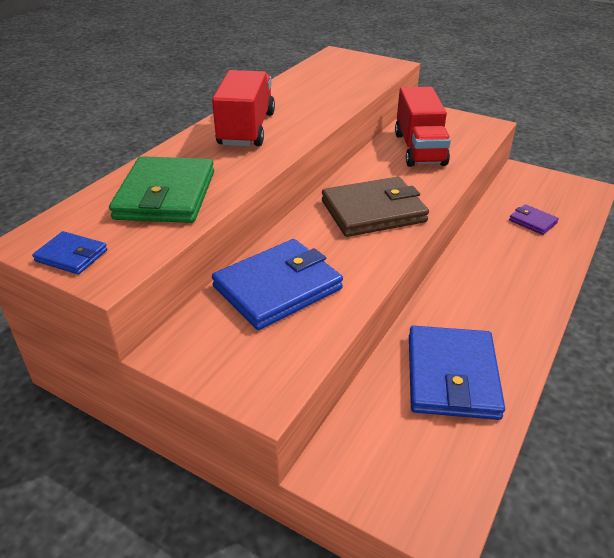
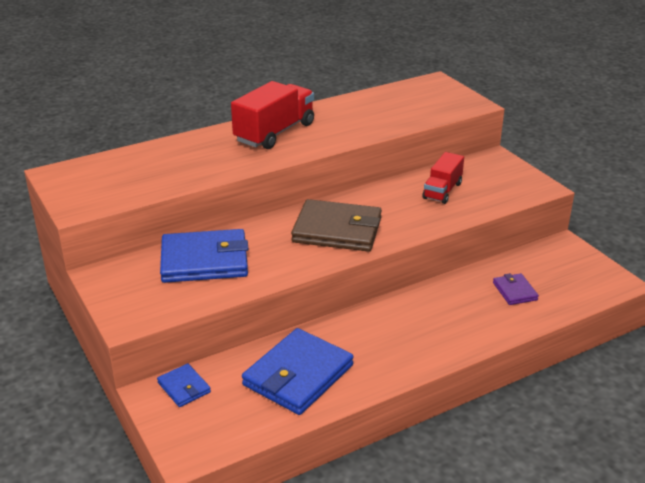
camera: 30 degrees right, 5 degrees down
(71, 256) = (69, 190): blue wallet -> blue wallet (184, 387)
(166, 195) = (164, 167): green wallet -> none
(419, 149) = (442, 191): red truck -> red truck, size x0.62

